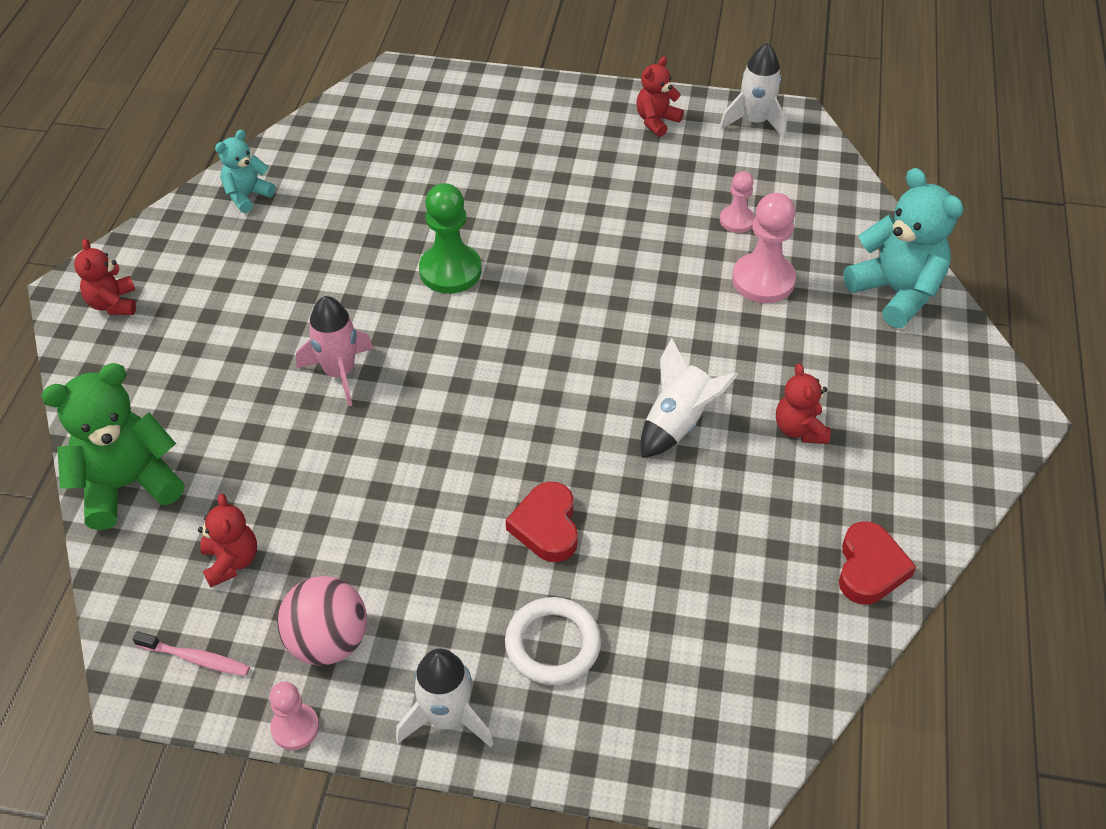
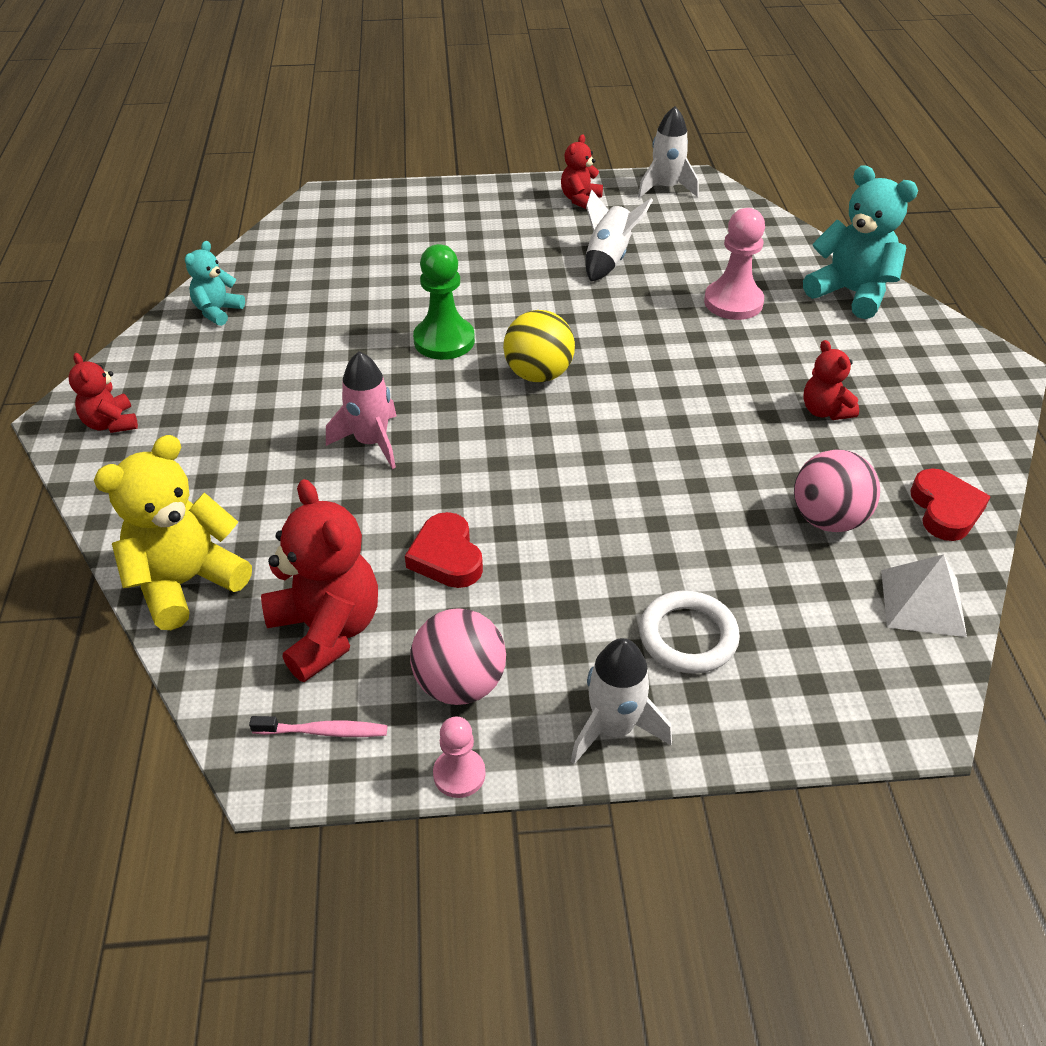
camera: 15 degrees left, 5 degrees down
(128, 485) = (186, 582): green teddy bear -> yellow teddy bear
(231, 561) = (326, 631): red teddy bear -> red teddy bear, size x1.79
(527, 328) = (538, 374): none -> yellow ball
(546, 526) = (633, 534): red heart -> red heart (446, 557)
(678, 423) = (714, 425): white rocket -> white rocket (608, 260)
(737, 220) = (687, 262): pink pawn -> none
(744, 552) = (828, 519): none -> pink ball
(796, 663) = (922, 602): none -> white pyramid

